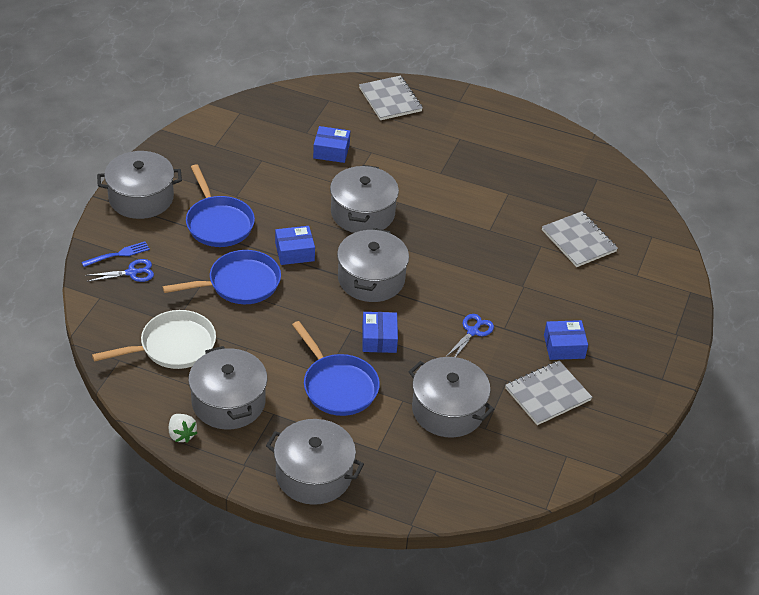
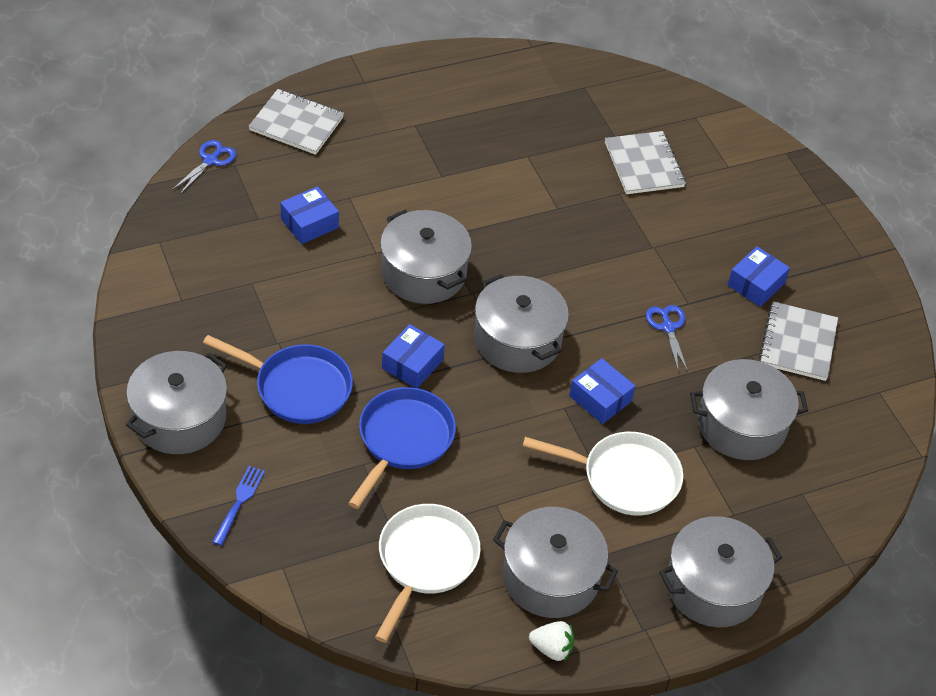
camera: 45 degrees left, 5 degrees up
(132, 273) = (280, 512): blue scissors -> blue scissors (210, 160)
(337, 386) = (624, 478): blue pan -> white pan
(579, 241) = (644, 165): grey notebook -> grey notebook turned 60 degrees clockwise

